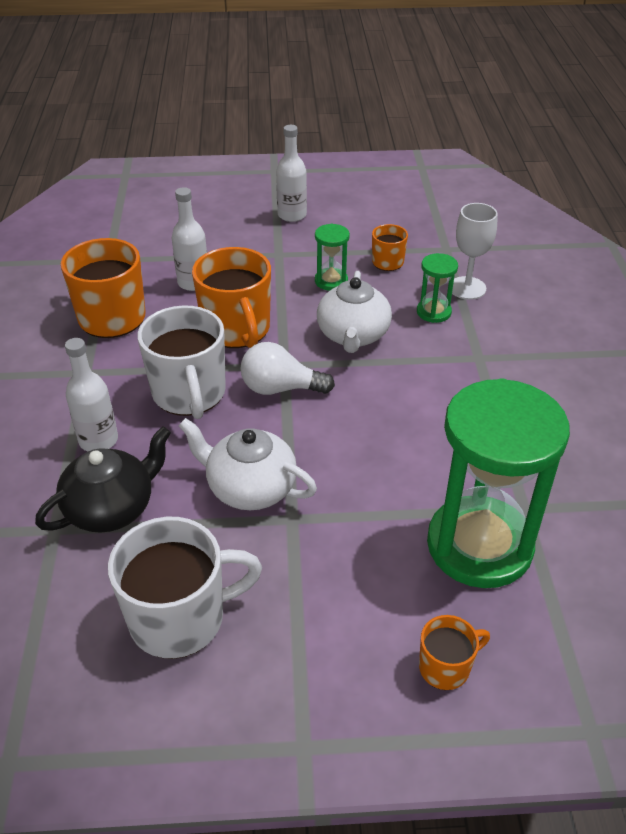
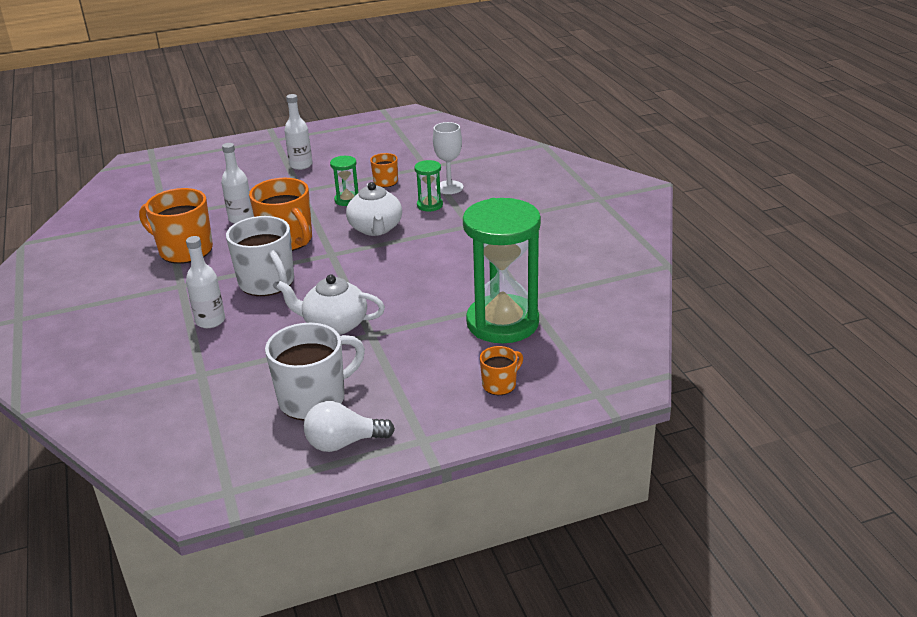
camera: 15 degrees left, 10 degrees down
(111, 508) = (238, 354): black teapot -> none
(280, 388) = (334, 267): white light bulb -> white light bulb (343, 443)

